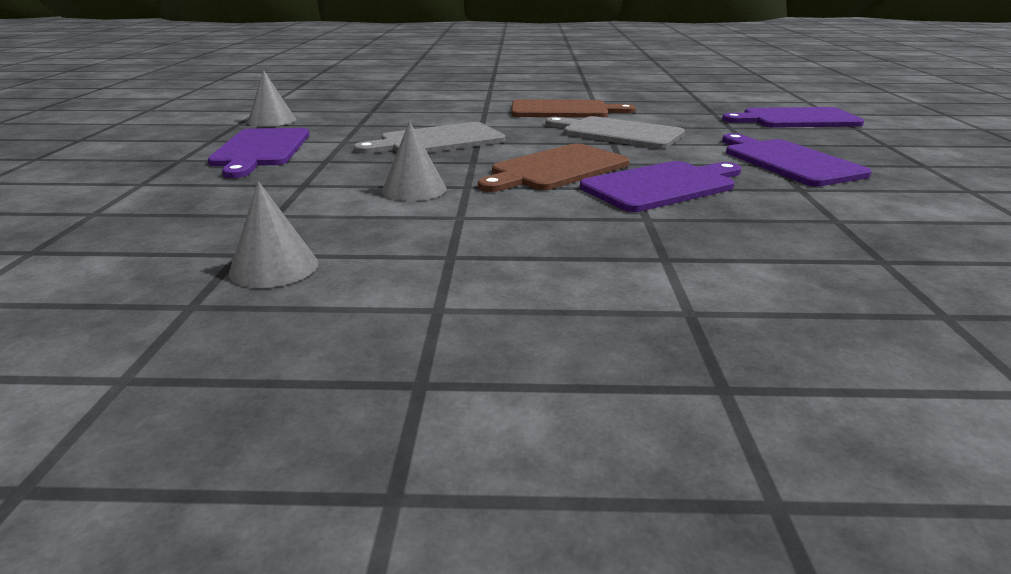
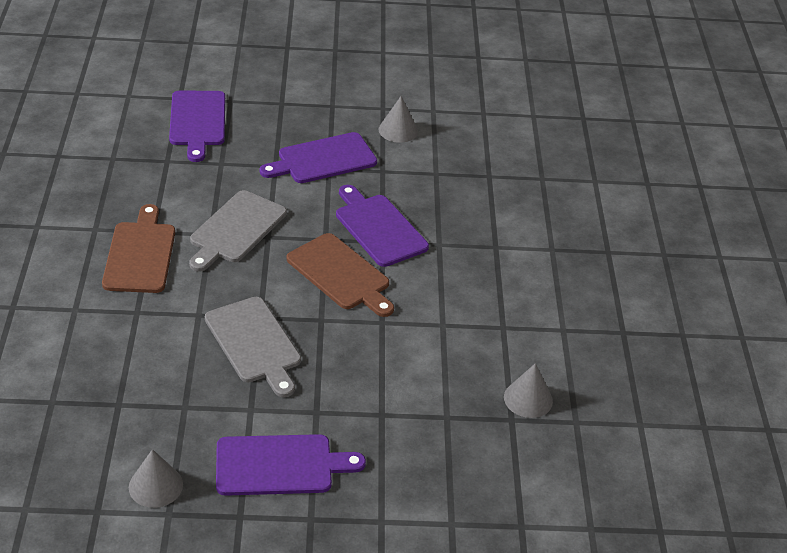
camera: 95 degrees left, 15 degrees up
(414, 189) = (391, 350): grey cone -> grey cone (398, 130)

